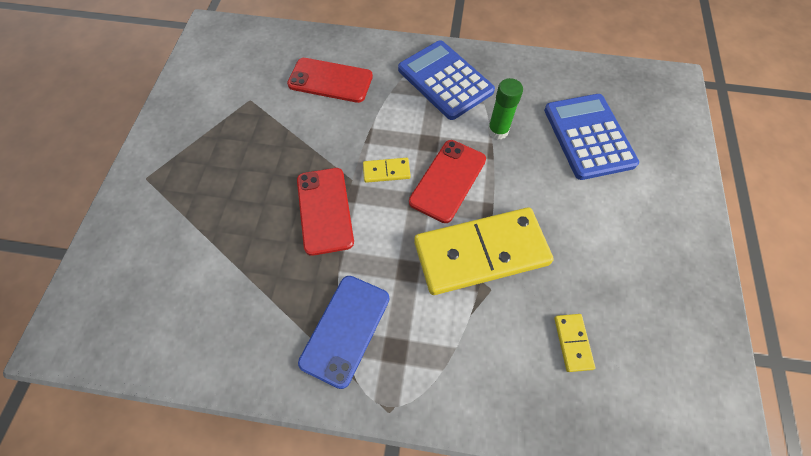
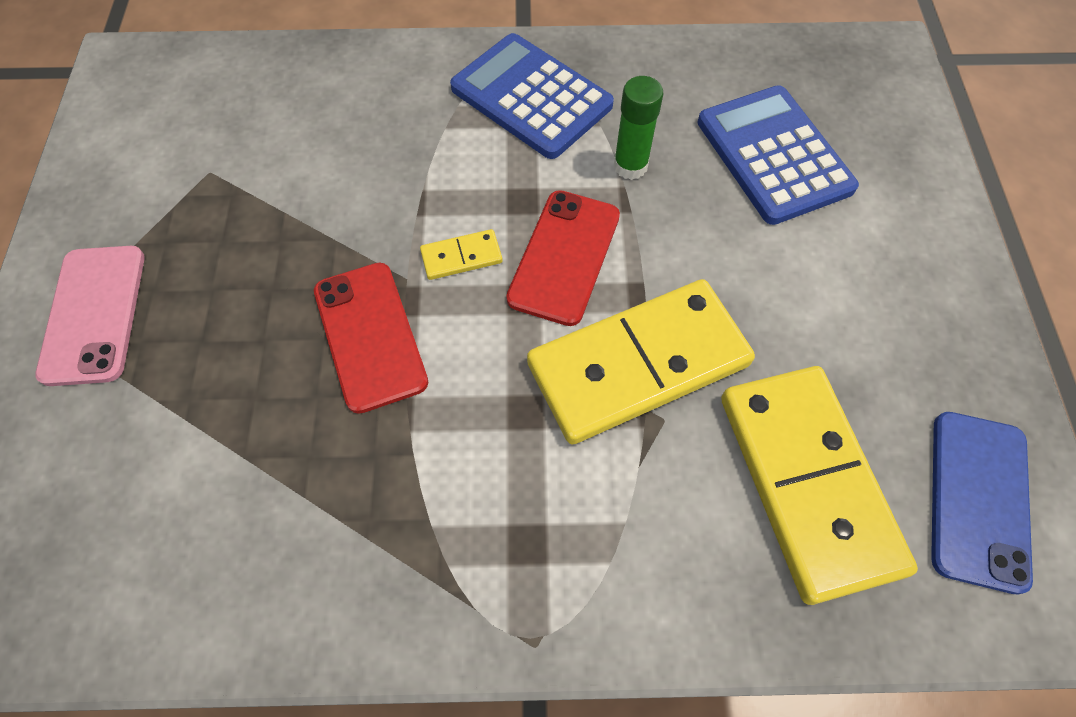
camera: 10 degrees left, 0 degrees up
(172, 173) = (94, 314): none -> pink phone
(330, 81) = (341, 122): red phone -> none
(345, 330) = (439, 525): blue phone -> blue phone (978, 499)
(572, 343) = (807, 482): yellow domino -> yellow domino, size x2.48

